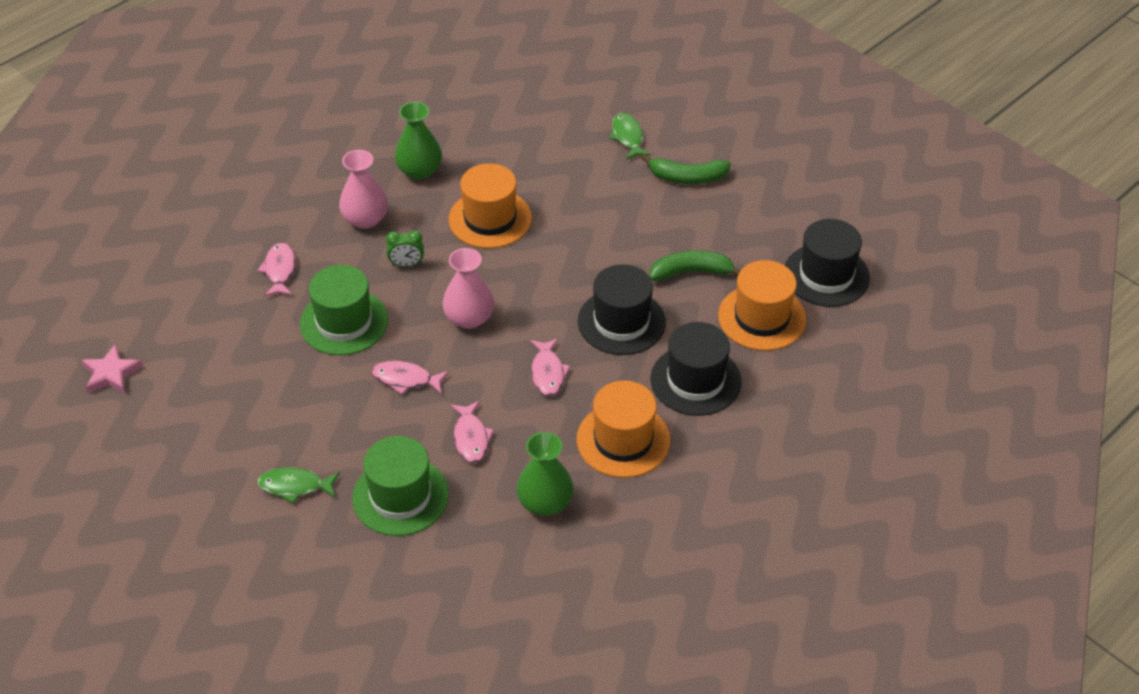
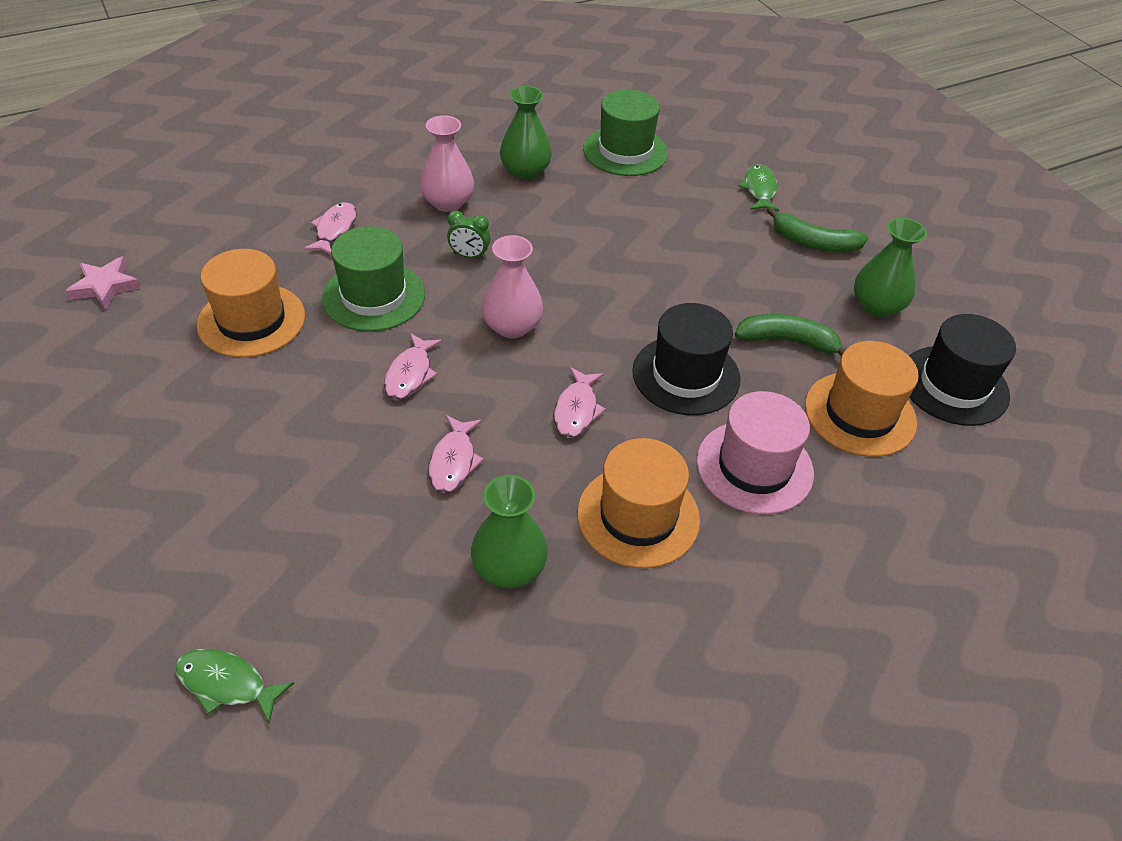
camera: 15 degrees right, 0 degrees up
(295, 486) = (223, 461): green fish -> green fish (227, 684)
(400, 496) = (337, 508): green hat -> green hat (625, 151)
(405, 379) = (410, 374): pink fish -> pink fish turned 105 degrees counterclockwise
(490, 219) = (579, 233): orange hat -> orange hat (251, 320)
(695, 380) = (754, 467): black hat -> pink hat
(752, 222) = (877, 306): none -> green vase

